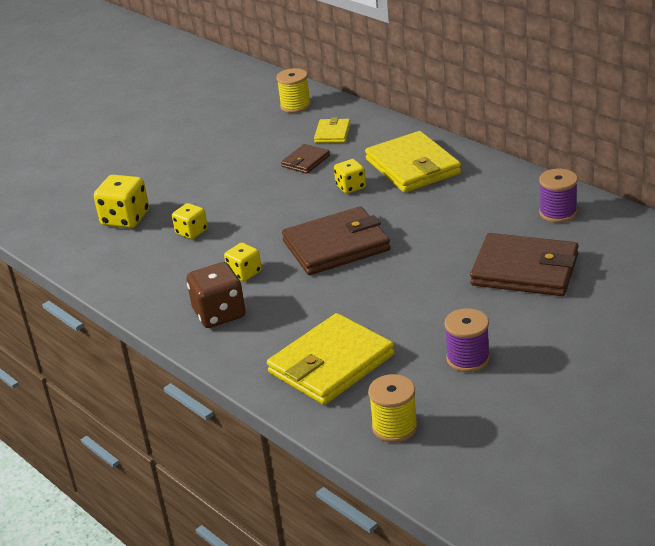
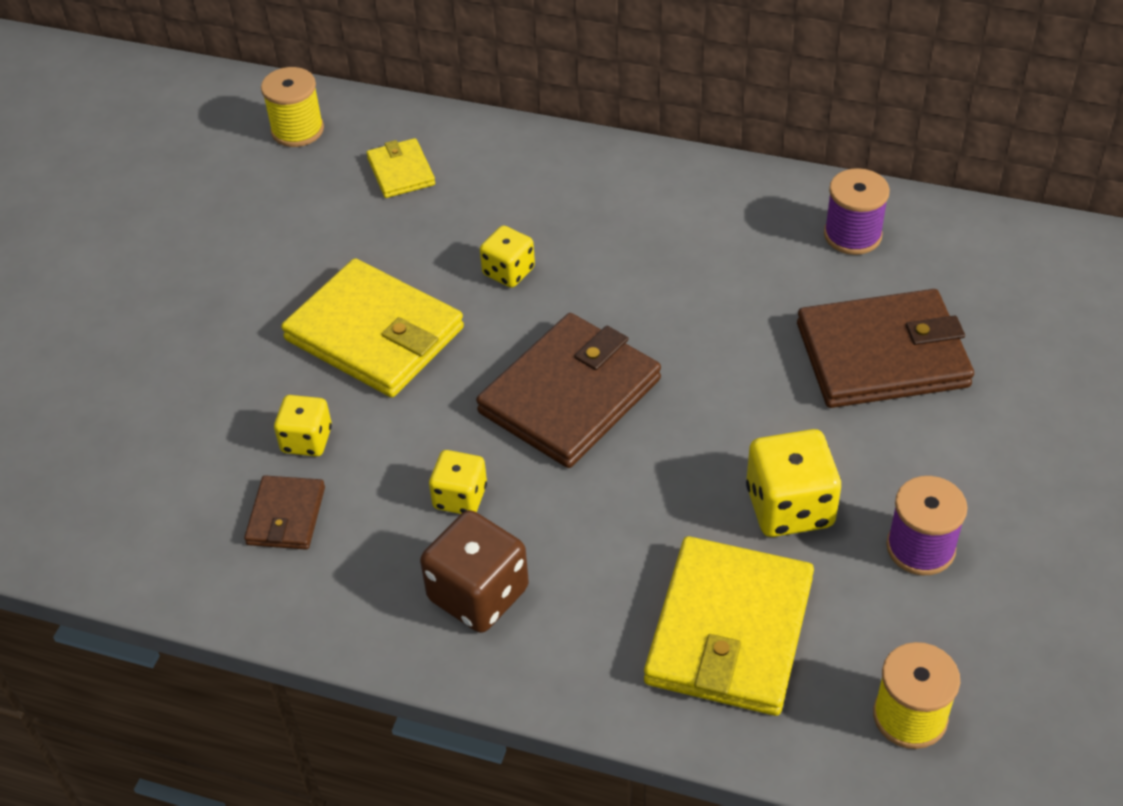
camera: 30 degrees left, 15 degrees up
(125, 219) = (165, 448): yellow dice -> yellow dice (789, 507)
(306, 161) = (397, 239): brown wallet -> brown wallet (286, 516)
(413, 166) = (577, 205): yellow wallet -> yellow wallet (374, 334)

